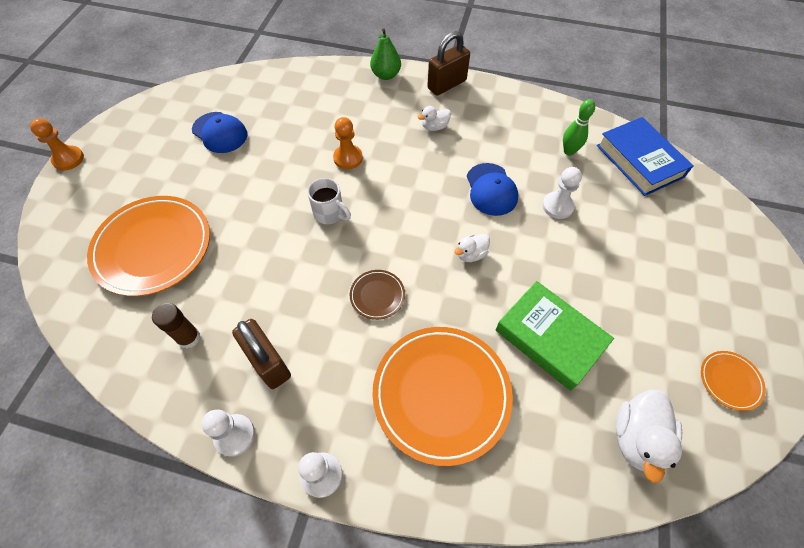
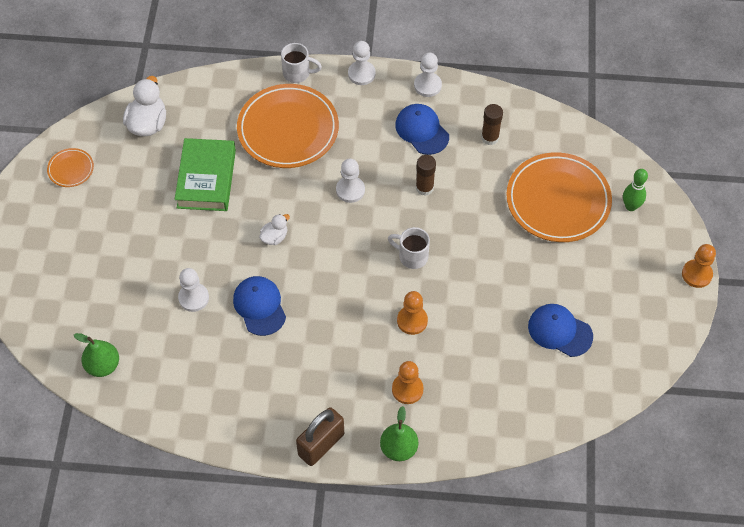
camera: 170 degrees right, 0 degrees up
(268, 362) = (422, 130): brown padlock -> blue cap
(291, 285) = (424, 188): none -> brown glue stick
(368, 110) = (407, 389): none -> orange pawn
(377, 295) = (350, 190): brown plate -> white pawn
(416, 494) = (298, 73): none -> white mug
(434, 127) = (327, 376): white duck -> none
(550, 338) = (206, 179): green book -> green book turned 60 degrees clockwise
(569, 151) = (178, 367): green bowling pin -> green bowling pin (630, 206)
(639, 161) = (103, 365): blue book -> green pear

